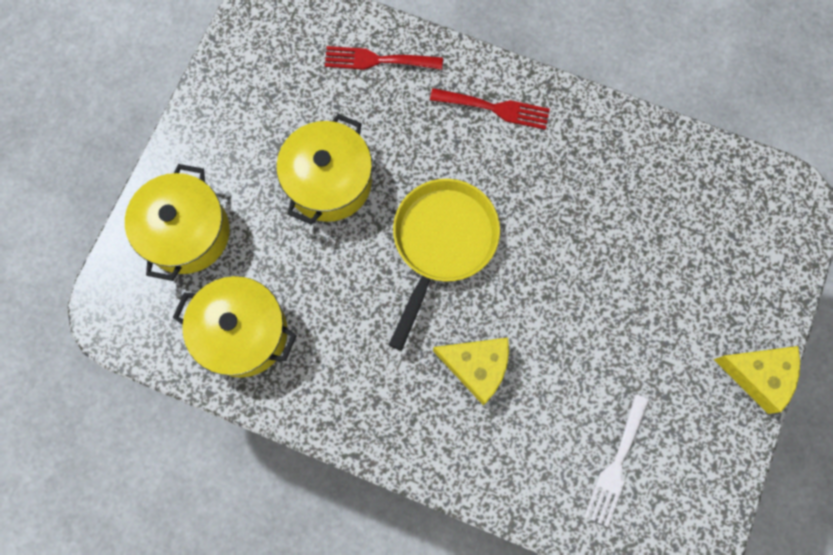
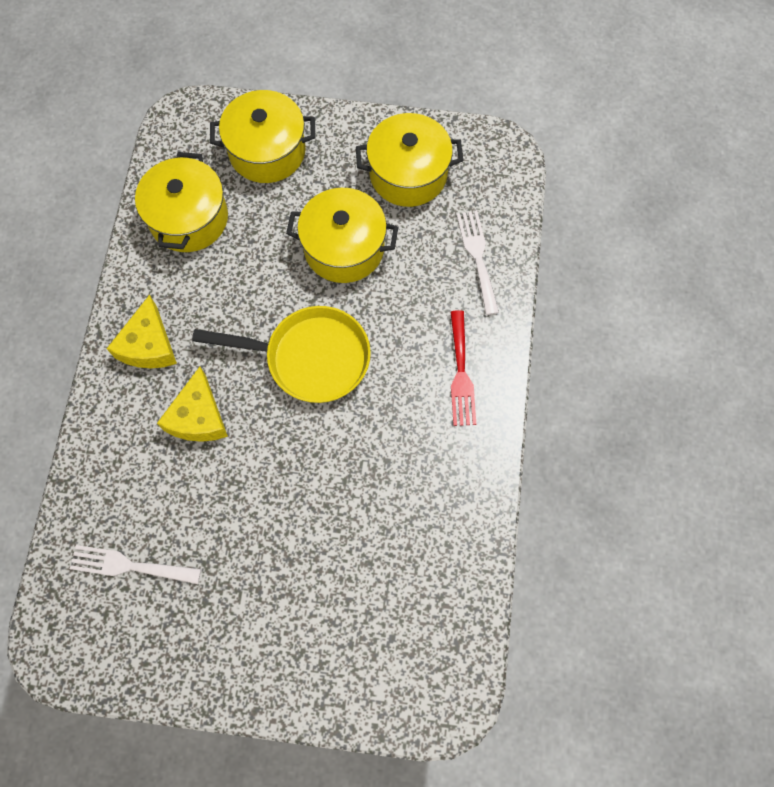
camera: 75 degrees right, 5 degrees down
(263, 99) = (408, 174): none -> yellow pot
(377, 60) = (477, 257): red fork -> white fork
(758, 375) = (246, 693): yellow cheese -> yellow cheese (148, 345)

